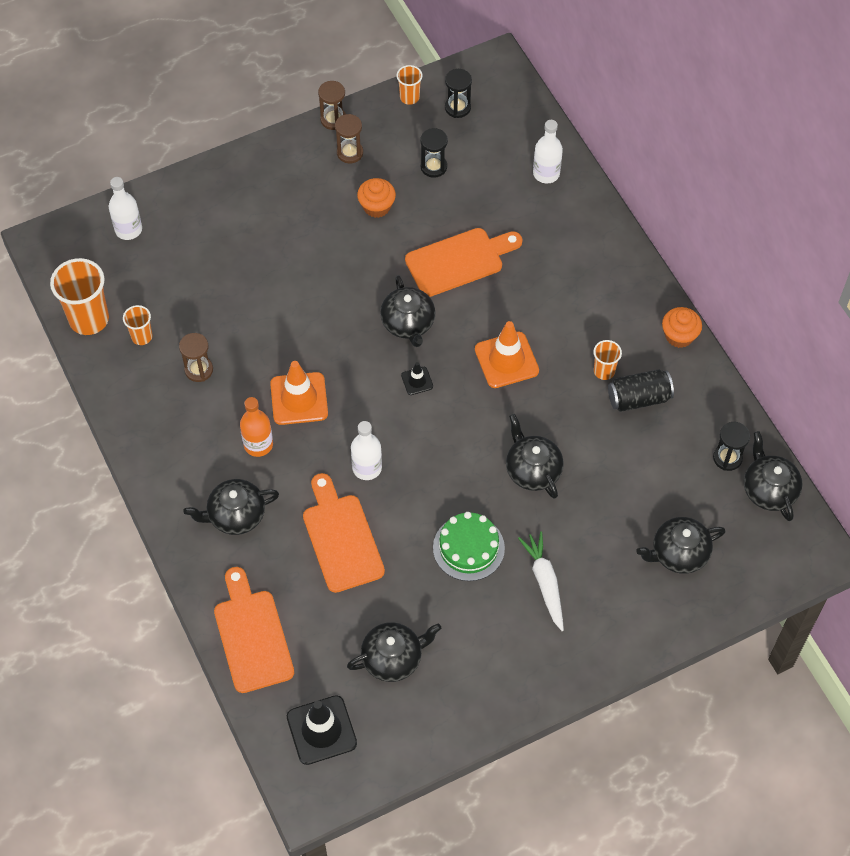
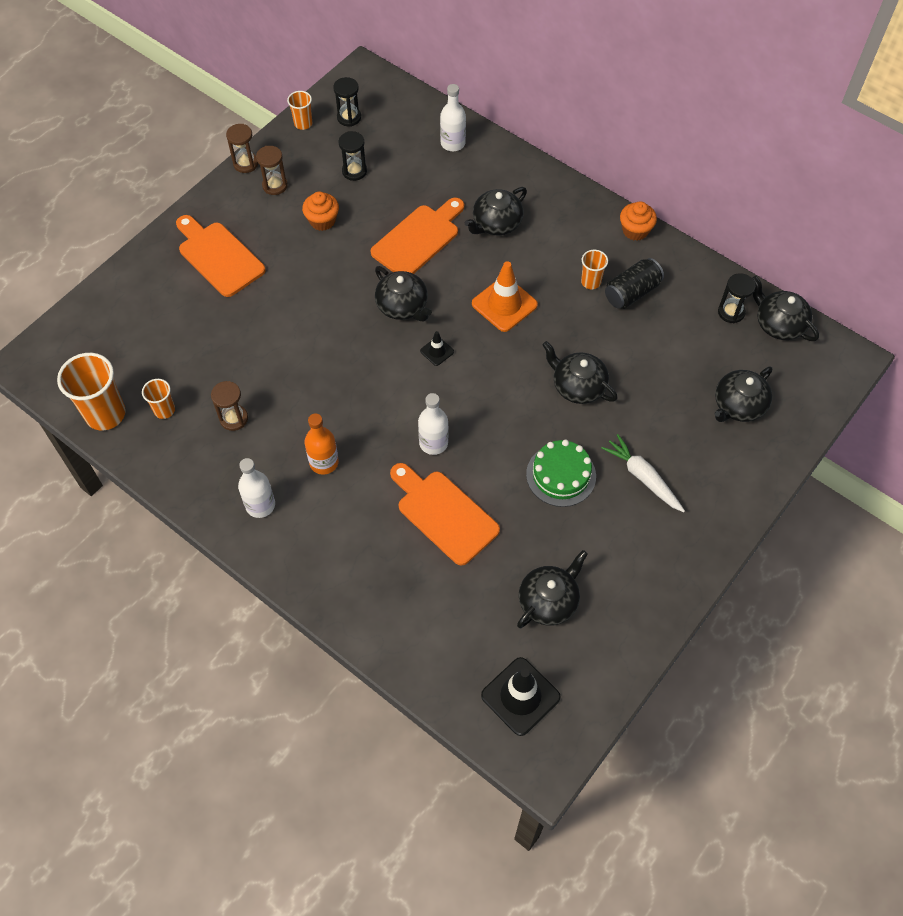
camera: 25 degrees left, 0 degrees up
(128, 229) = (104, 321): white bottle -> white bottle (260, 505)
(235, 515) = (336, 534): black teapot -> black teapot (496, 223)
(252, 636) = (409, 637): orange cutting board -> orange cutting board (218, 256)
(299, 399) = (340, 407): orange traffic cone -> none

